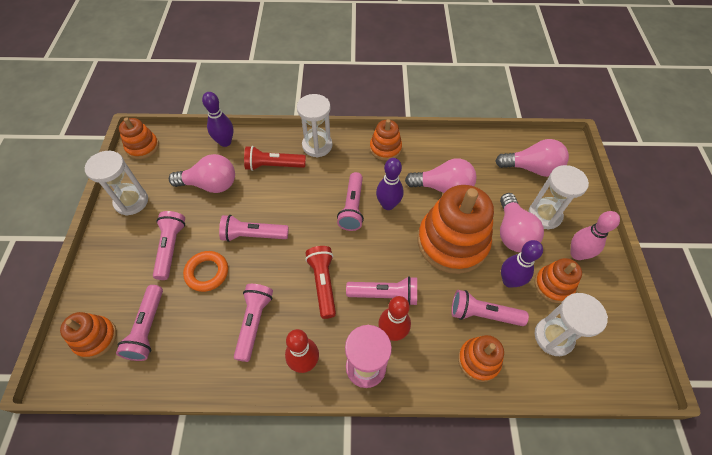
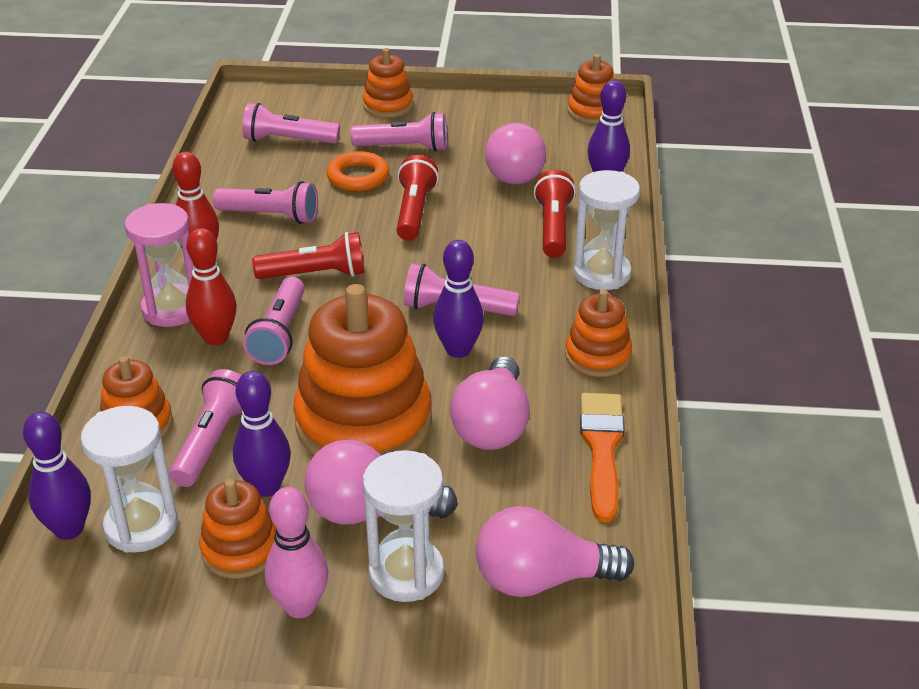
camera: 95 degrees right, 20 degrees down
(95, 338) = (286, 109): orange stacking toy -> orange stacking toy (388, 105)
(131, 201) = (488, 112): white hourglass -> none
(253, 235) = (414, 212): pink flashlight -> red flashlight
(450, 148) = (602, 449): none -> orange brush
(532, 168) = (541, 579): pink light bulb -> pink light bulb turned 75 degrees clockwise
(567, 376) = (69, 529): none -> purple bowling pin

